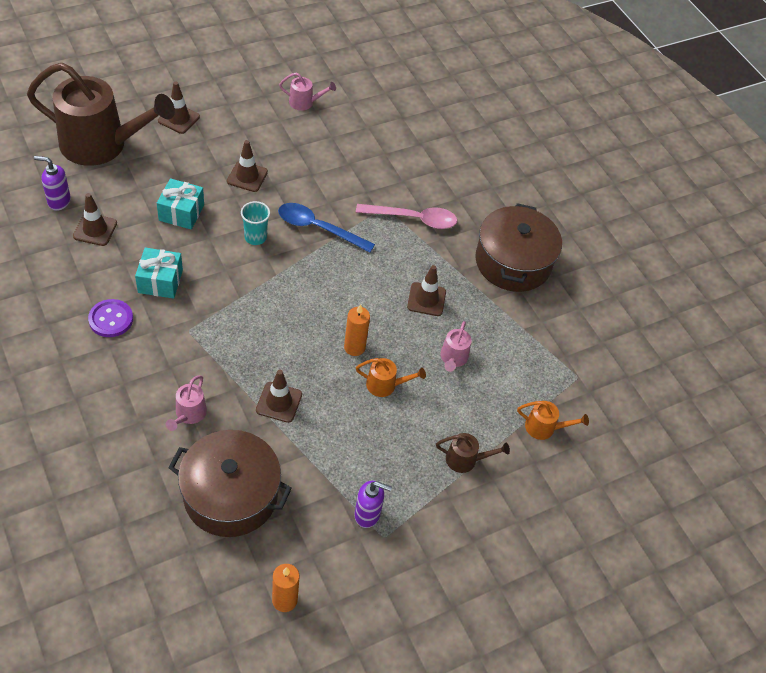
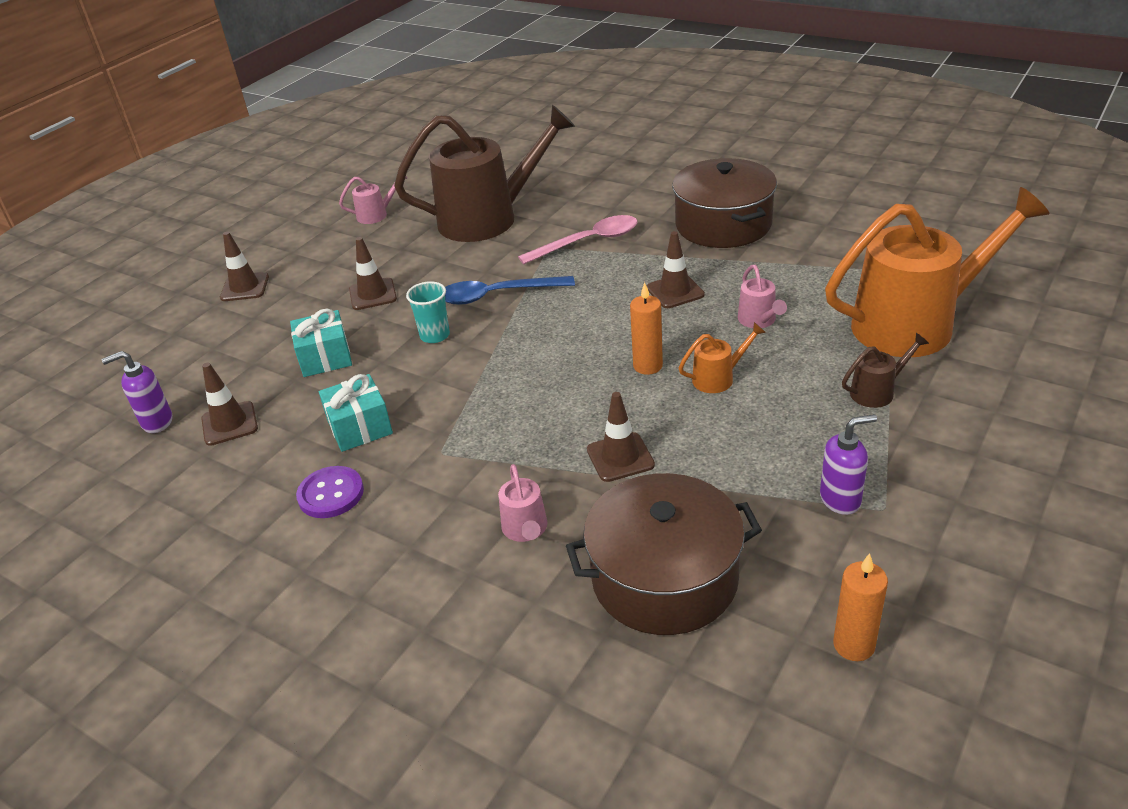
camera: 20 degrees left, 15 degrees down
(102, 145) = (169, 349): brown watering can -> brown watering can (489, 218)
(544, 428) = (916, 324): orange watering can -> orange watering can, size x2.49

